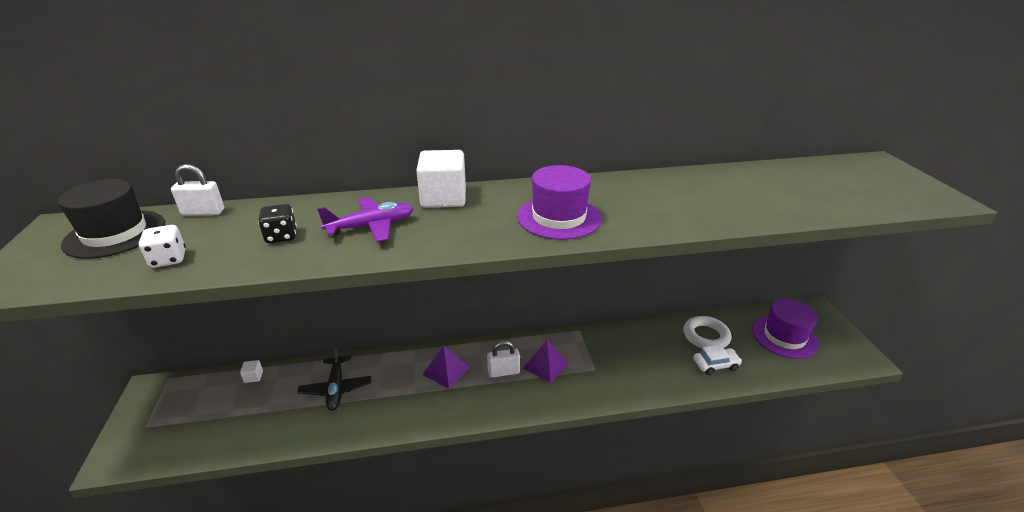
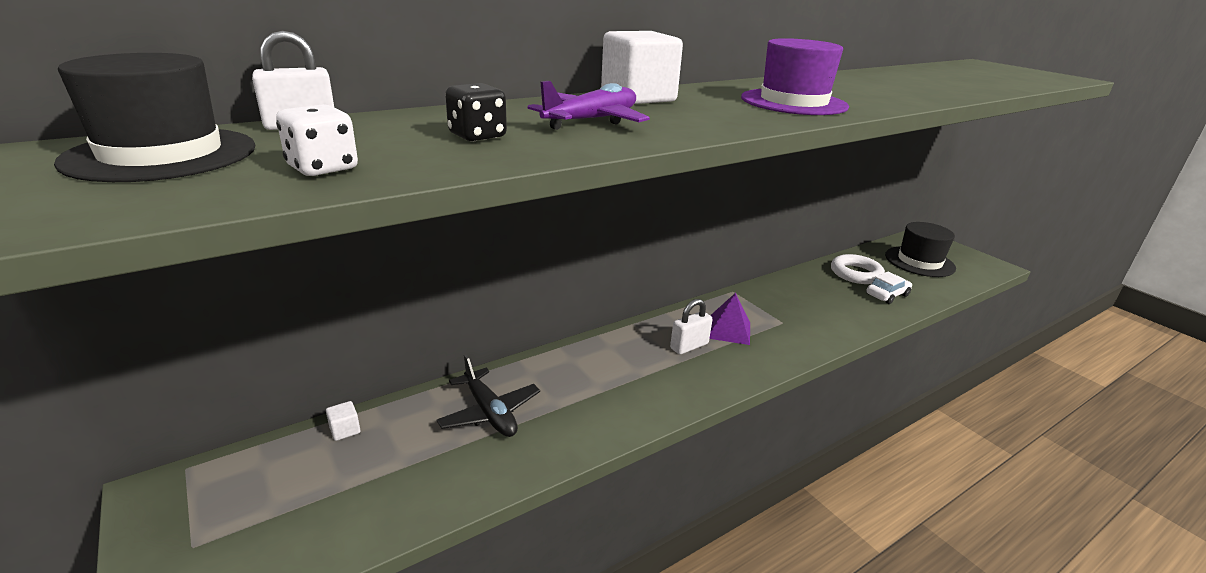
camera: 25 degrees left, 5 degrees down
(446, 370) = (620, 360): purple pyramid -> none
(784, 337) = (919, 261): purple hat -> black hat

